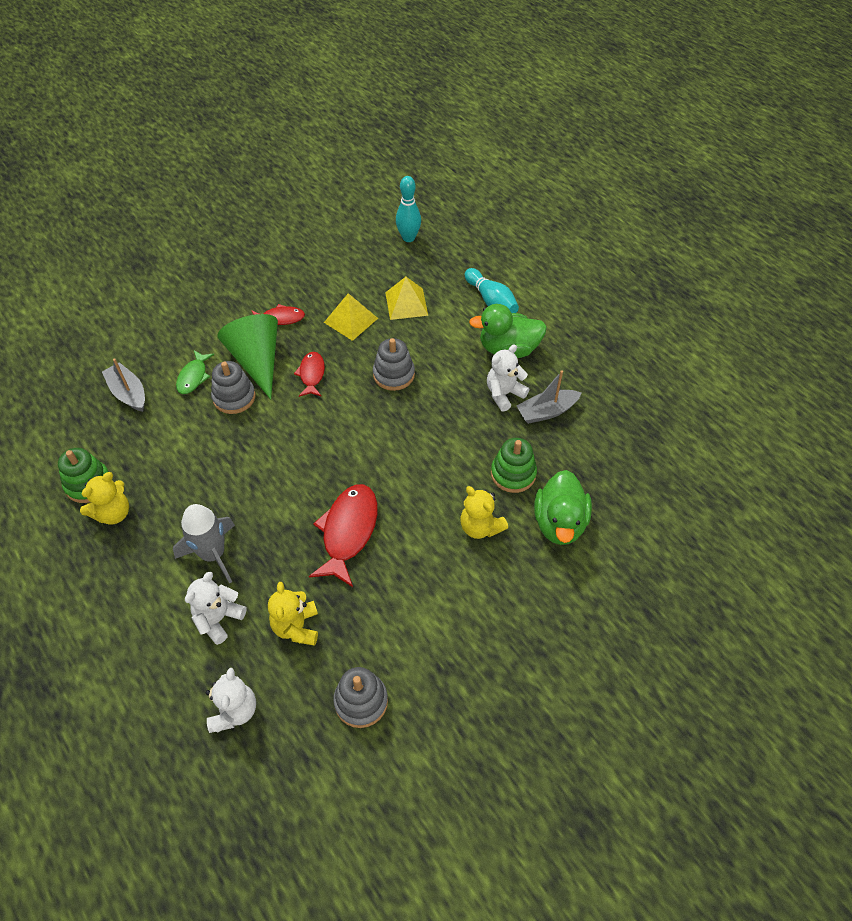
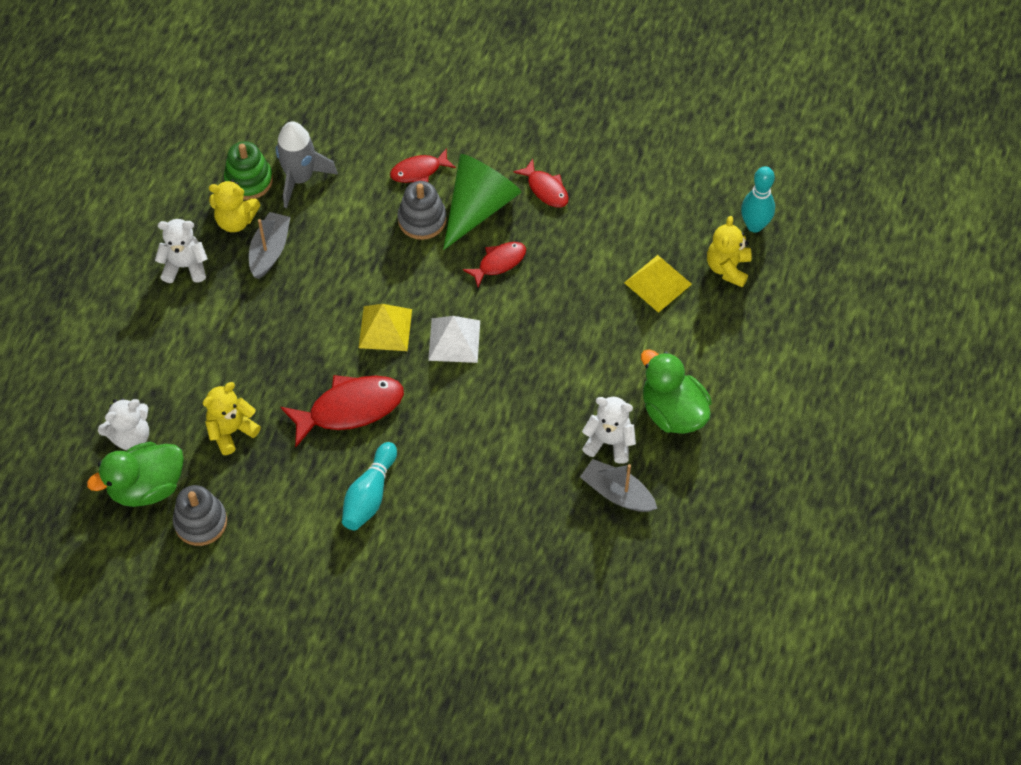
camera: 55 degrees right, 5 degrees up
(128, 393) = (361, 135): grey boat -> grey boat (270, 250)
(193, 377) = (419, 171): green fish -> red fish
(213, 554) = (252, 322): grey rocket -> grey rocket (300, 178)
(218, 619) = (198, 369): white teddy bear -> white teddy bear (185, 266)
(349, 434) = (454, 340): none -> white pyramid
(351, 320) = (594, 249): yellow pyramid -> yellow pyramid (385, 328)
(394, 374) = (555, 331): grey stacking toy -> none
(480, 527) = (435, 512): yellow teddy bear -> yellow teddy bear (728, 268)
(491, 301) = (728, 357): turquoise bowling pin -> turquoise bowling pin (369, 495)
(513, 474) = (516, 506): green stacking toy -> none
(559, 523) = (490, 577): green duck -> green duck (147, 487)

